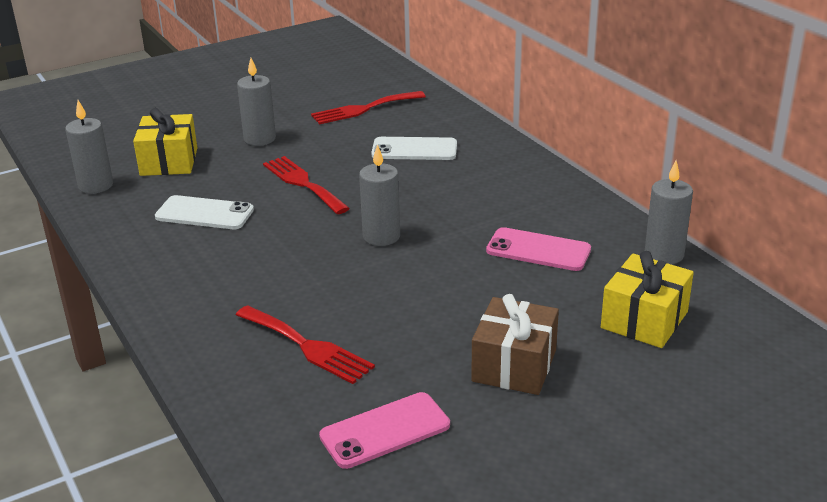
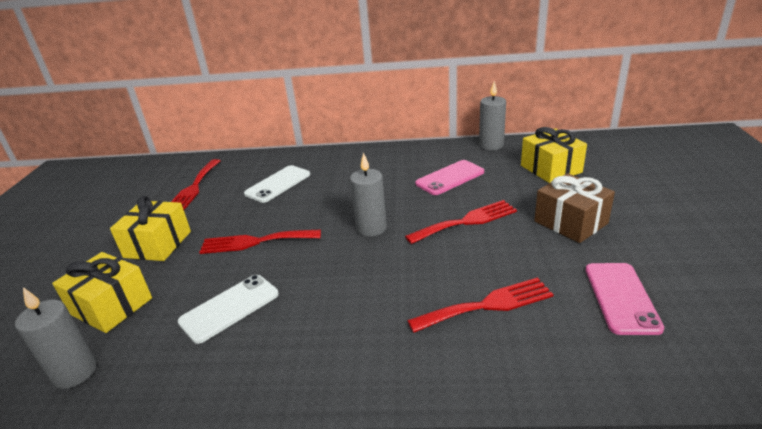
camera: 55 degrees left, 0 degrees up
(260, 139) = (158, 244): grey candle -> yellow gift
(448, 291) = (466, 221): none -> red fork

